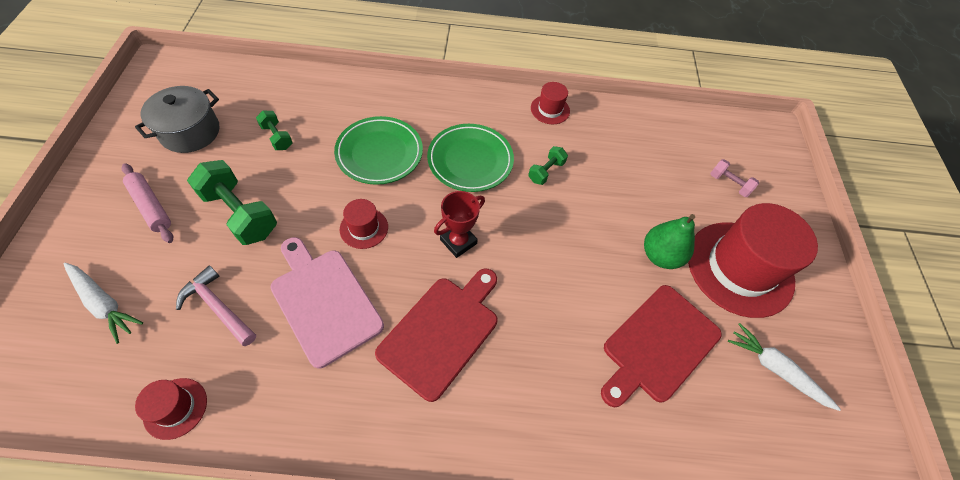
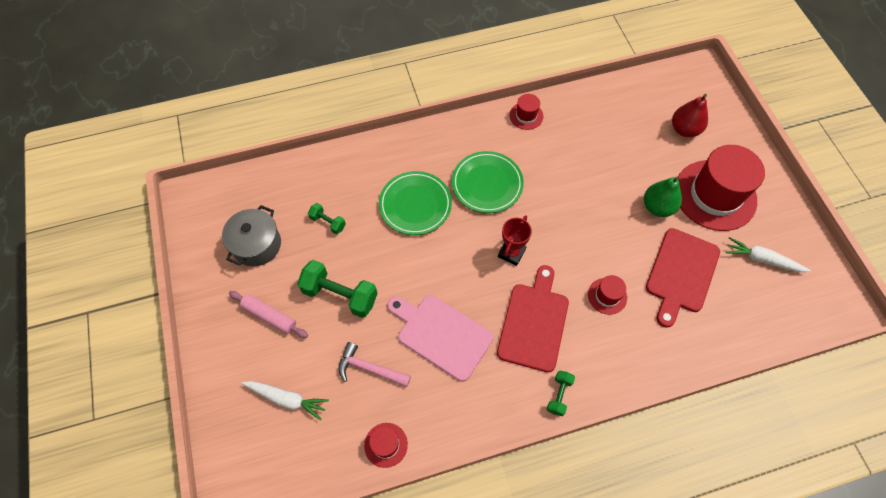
camera: 15 degrees left, 5 degrees up
(364, 228) = (438, 270): red hat -> red hat (607, 296)
(546, 171) = (548, 171): green dumbbell -> green dumbbell (559, 395)
(729, 184) = (684, 129): pink dumbbell -> red pear

